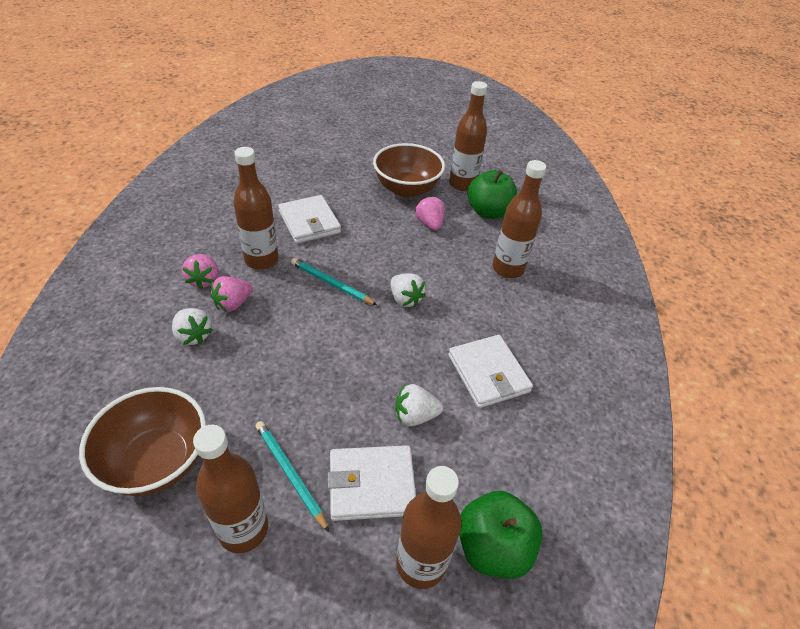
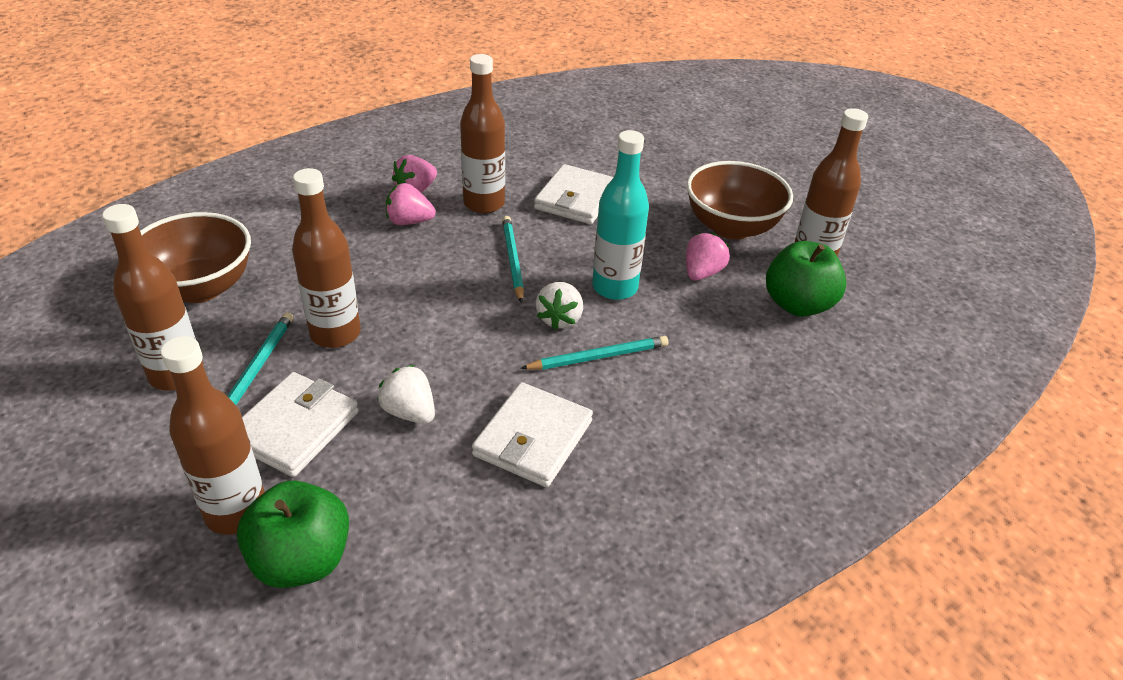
camera: 50 degrees right, 5 degrees down
(193, 335) = (346, 224): white strawberry -> none
(371, 485) = (294, 427): white wallet -> white wallet turned 75 degrees clockwise
(404, 261) = (615, 287): none -> turquoise bottle
(451, 305) = (598, 357): none -> turquoise pencil
(508, 269) = (723, 370): brown bottle -> brown bottle (335, 334)

